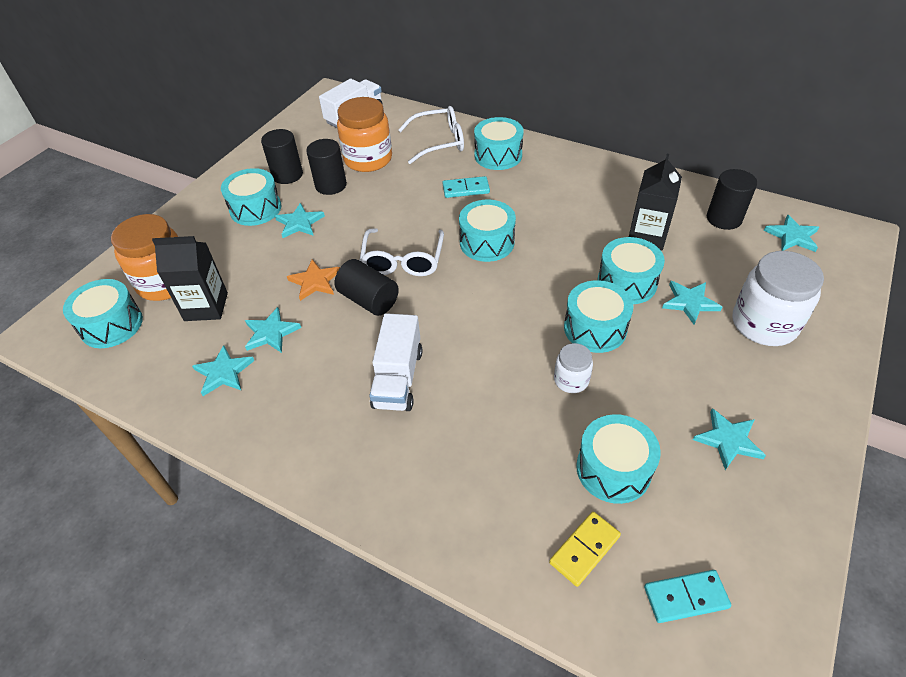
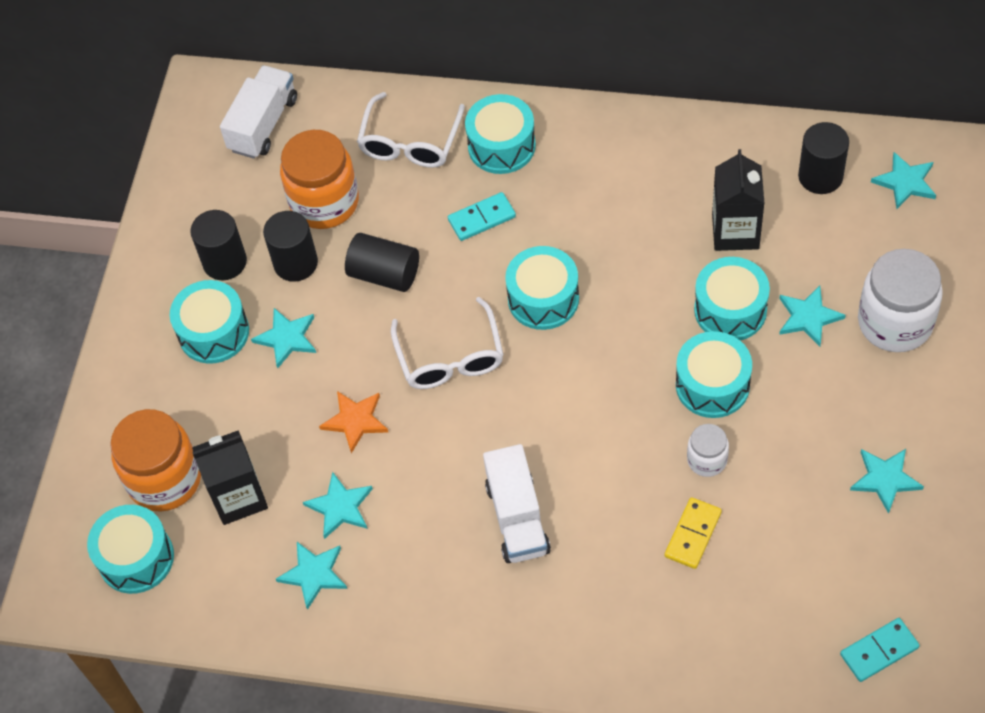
camera: 15 degrees left, 10 degrees up
(369, 300) = (435, 426): black cylinder -> black cylinder (384, 274)
(439, 142) = (410, 142): white glasses -> white glasses turned 135 degrees clockwise
(584, 549) = (776, 638): yellow domino -> yellow domino (692, 534)
(613, 469) = (780, 548): turquoise drum -> none

